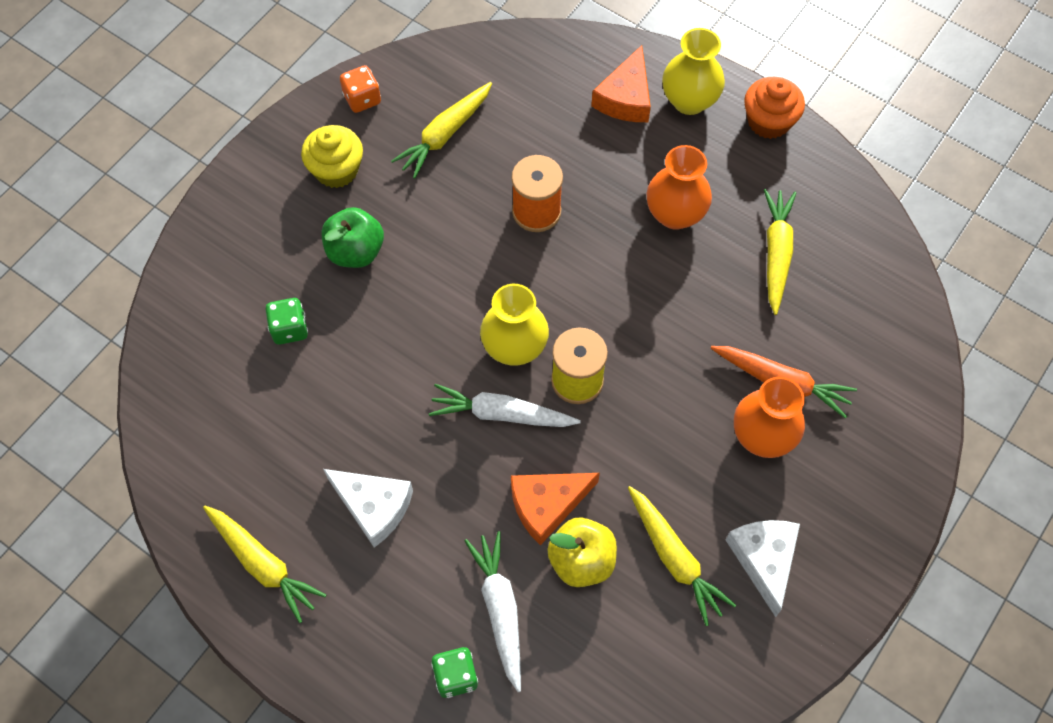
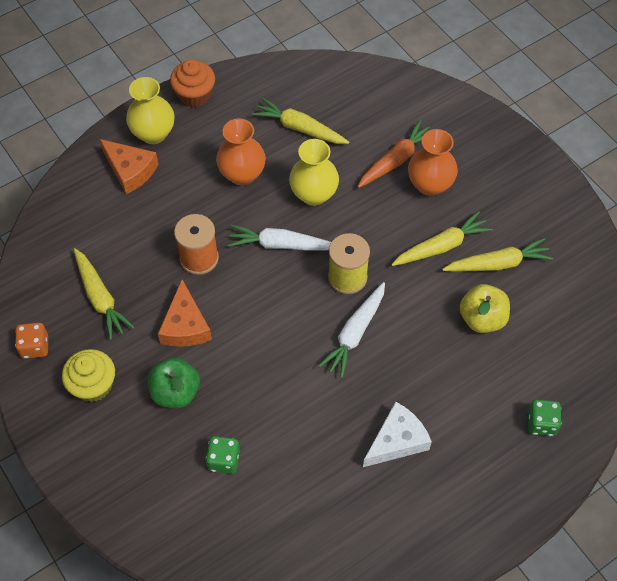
camera: 70 degrees left, 5 degrees down
(263, 564) = (417, 533): yellow carrot -> yellow carrot (441, 246)
(500, 610) = (502, 380): white carrot -> white carrot (281, 245)
(514, 347) = (305, 308): yellow vase -> yellow vase (314, 194)
(547, 505) = (434, 327): orange cheese -> orange cheese (185, 325)
(764, 559) = (514, 214): white cheese -> none

